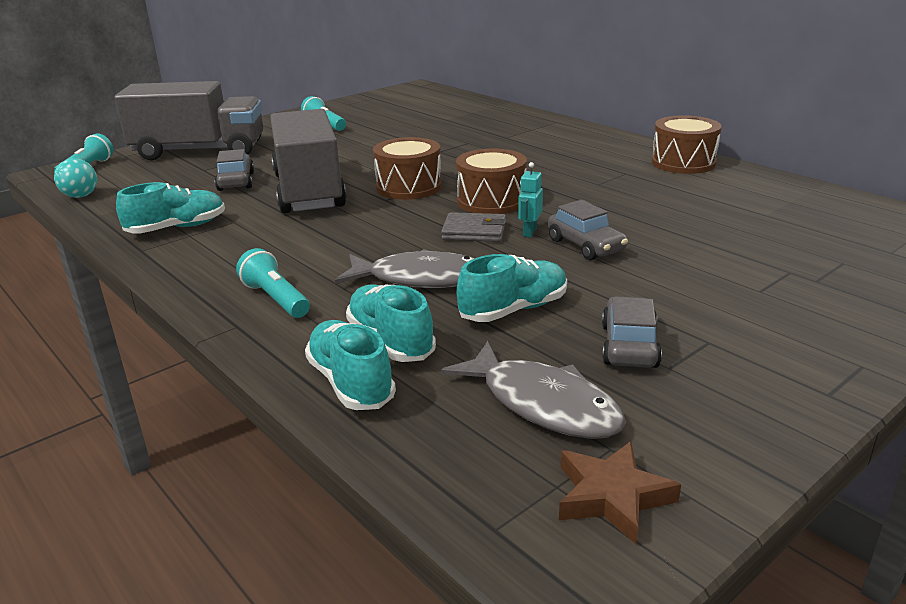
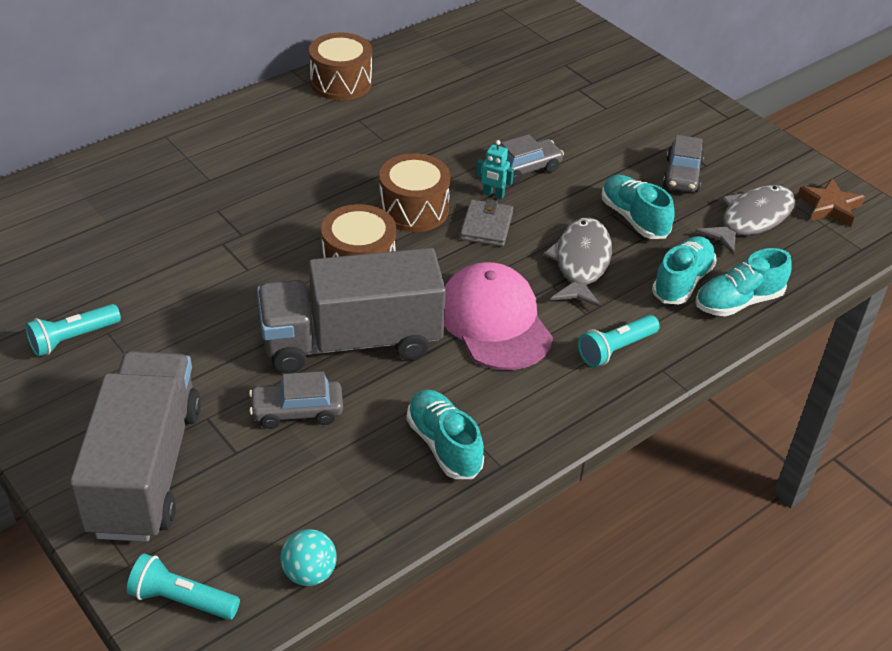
camera: 90 degrees left, 15 degrees up
(327, 240) = (494, 321): none -> pink cap
(391, 341) = (682, 282): turquoise shoe -> turquoise shoe turned 150 degrees clockwise
(629, 346) = (682, 175): grey car -> grey car turned 90 degrees counterclockwise

